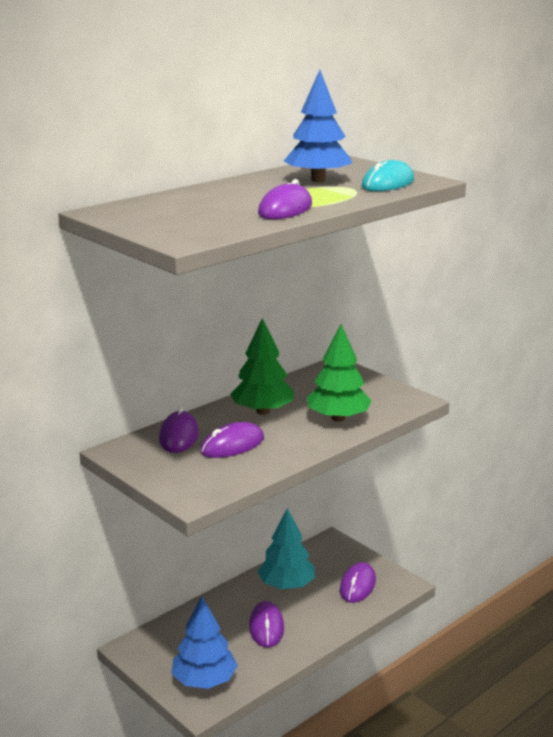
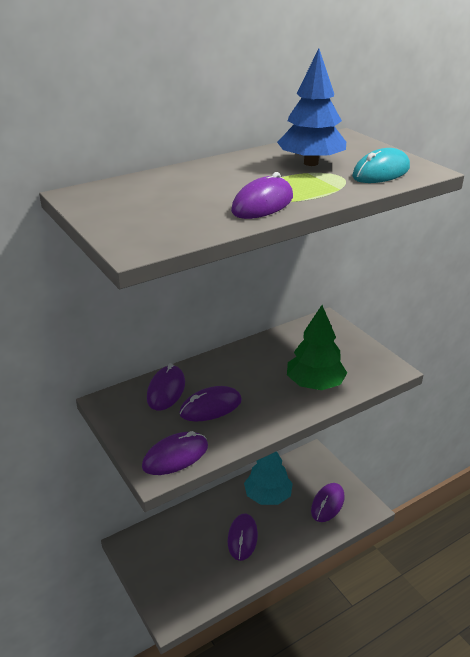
camera: 10 degrees right, 10 degrees up
(204, 680) = (179, 588): blue tree -> none
(208, 486) = (175, 456): none -> purple mouse
(262, 411) = (248, 368): green tree -> none

